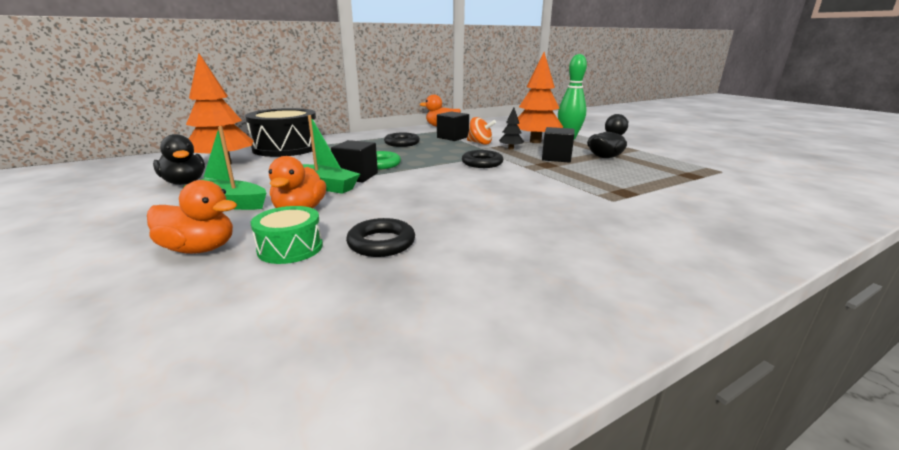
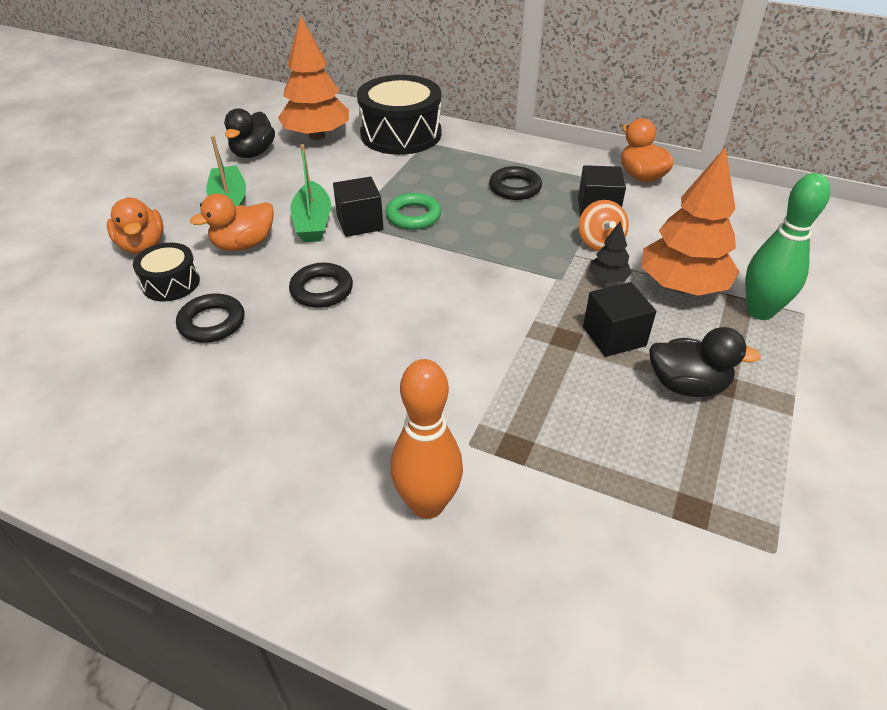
camera: 55 degrees right, 20 degrees up
(290, 248) = (171, 283): green drum -> black drum
(482, 163) = (505, 282): black ring -> black ring (321, 290)
(659, 221) = (427, 504): none -> orange bowling pin

